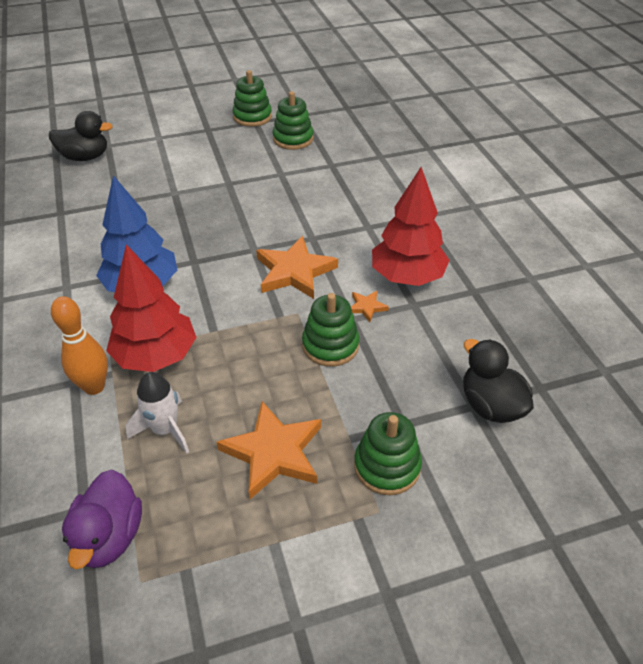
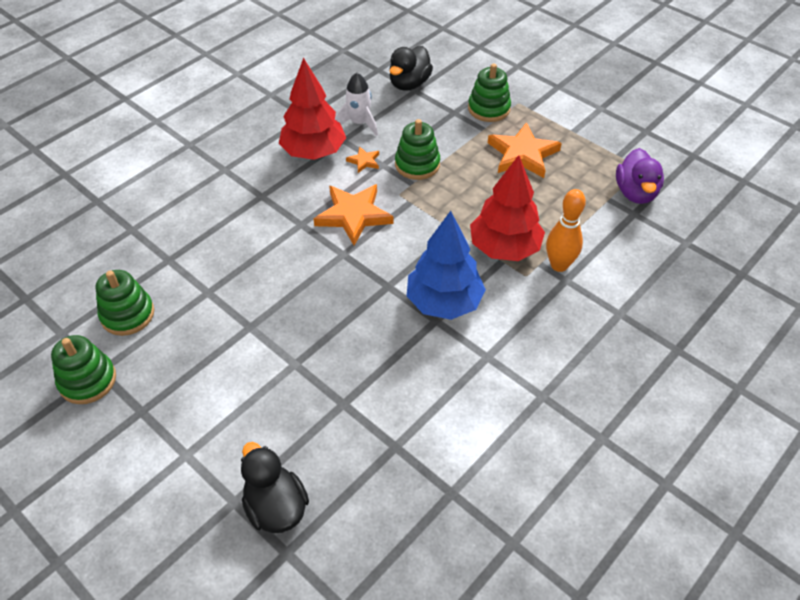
camera: 120 degrees left, 5 degrees up
(109, 537) = (635, 193): purple duck -> purple duck turned 120 degrees clockwise
(165, 430) = (554, 209): white rocket -> white rocket (359, 123)

